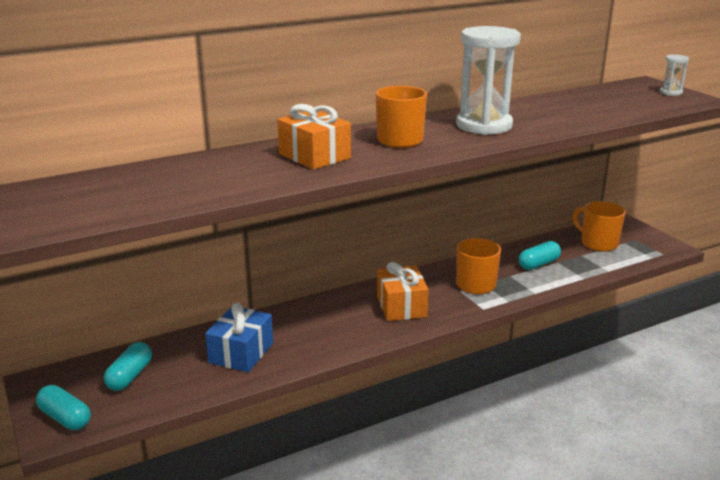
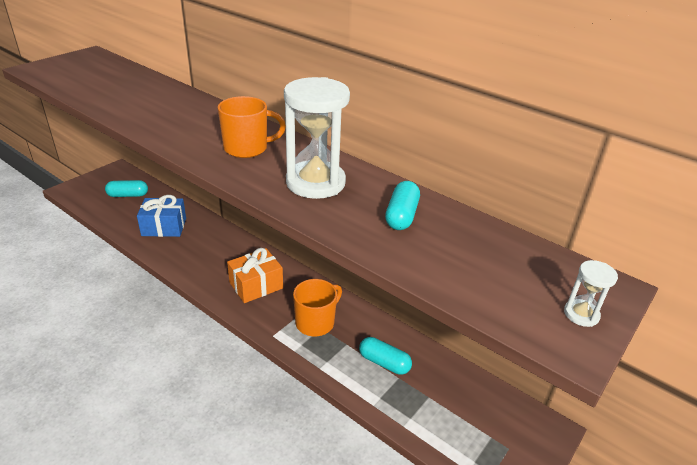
camera: 65 degrees right, 10 degrees up
(65, 418) = (83, 188): turquoise capsule -> turquoise capsule (401, 216)
(314, 156) = (189, 121): orange gift -> none
(598, 243) = (470, 409): orange mug -> none

